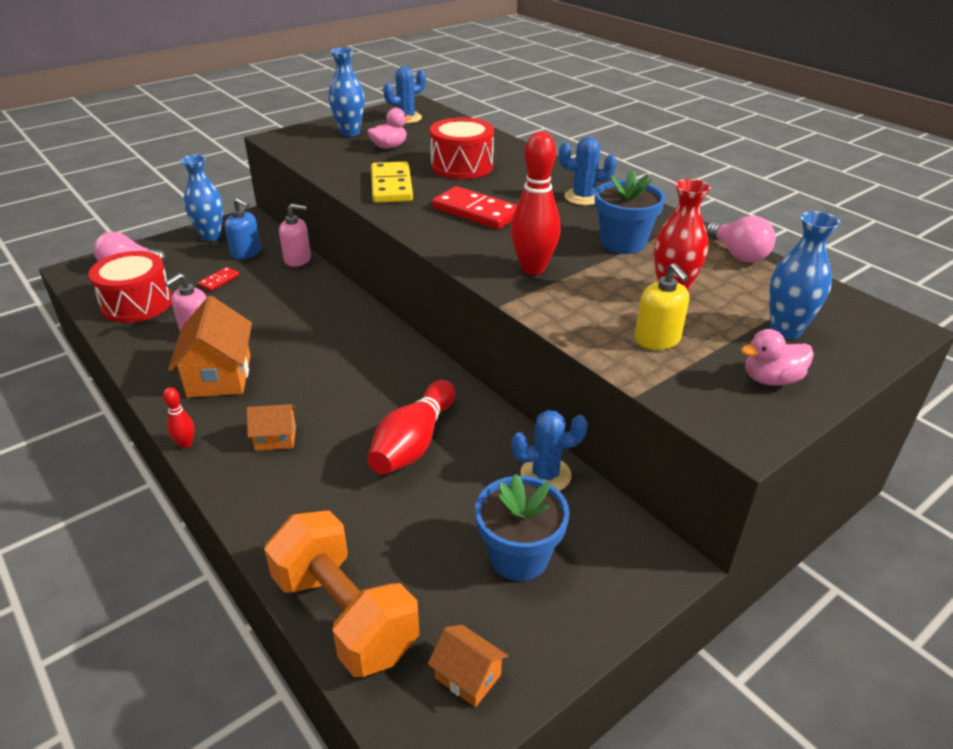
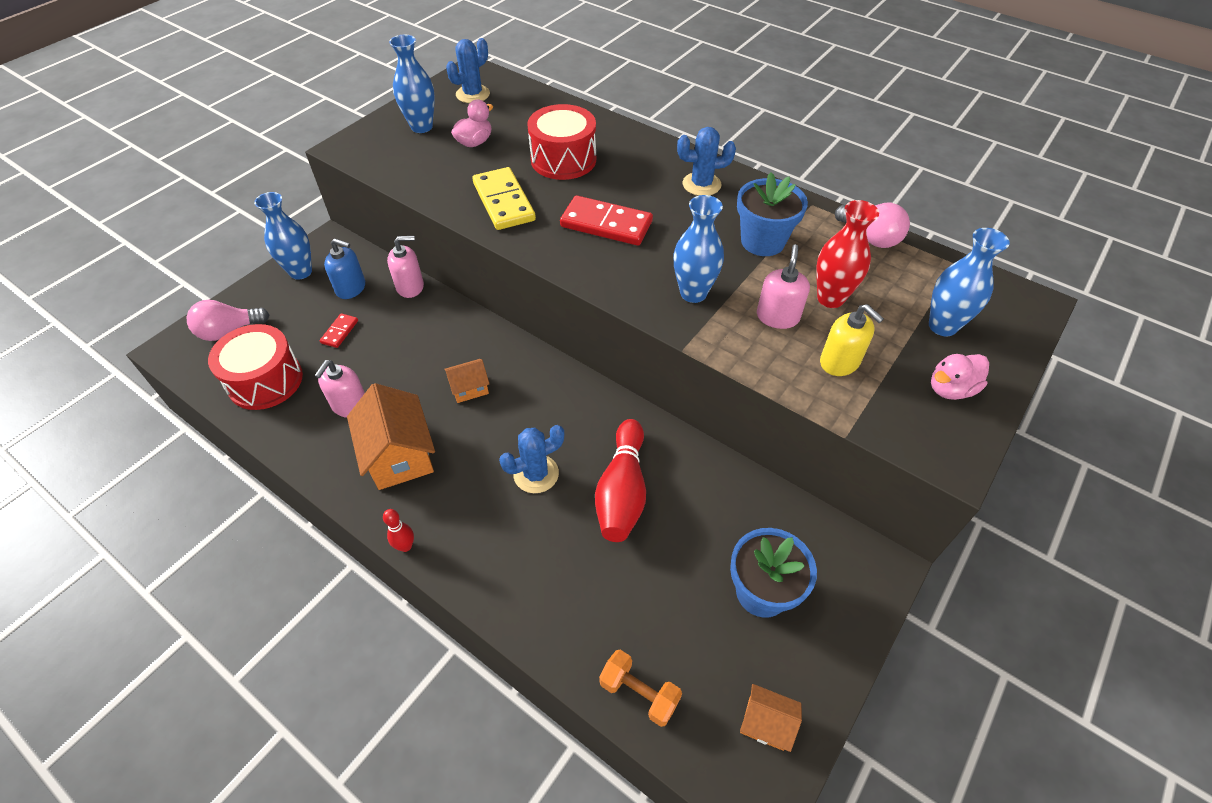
camera: 15 degrees left, 15 degrees up
(275, 438) = (490, 518): orange house -> orange house (469, 388)
(344, 615) = (639, 693): orange dumbbell -> orange dumbbell, size x0.52
(533, 268) = (693, 293): red bowling pin -> blue vase
(545, 475) = (752, 498): blue cactus -> blue cactus (536, 474)
(609, 297) = (777, 317): none -> pink soap dispenser

